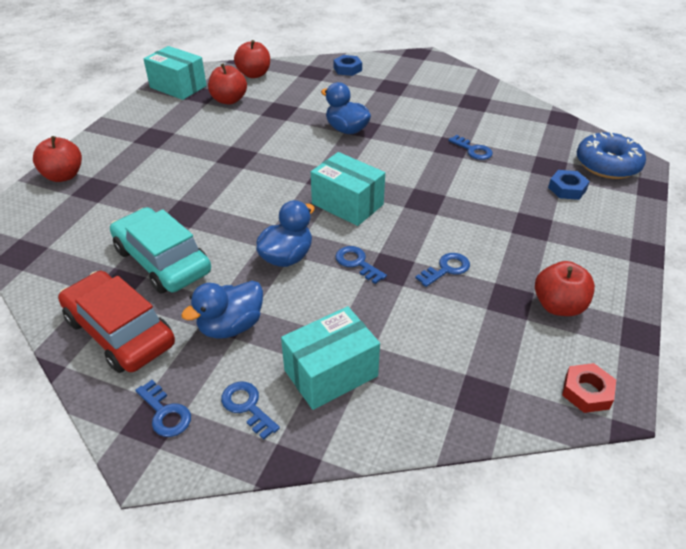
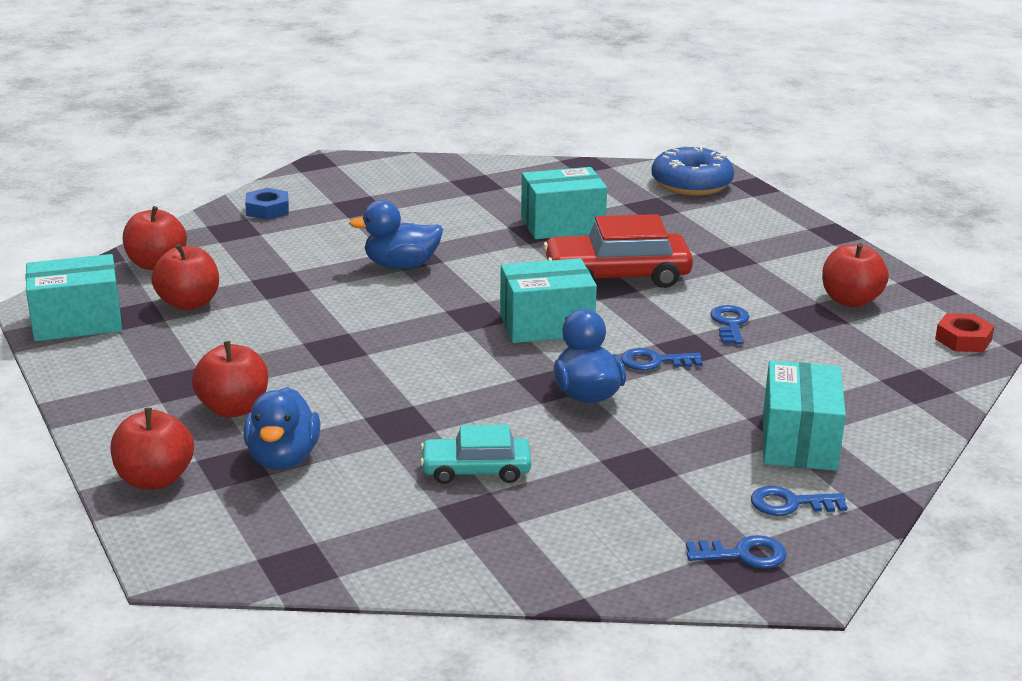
camera: 50 degrees left, 15 degrees down
(120, 331) = (571, 541): red car -> red car (617, 275)
(146, 161) = (233, 409): none -> red apple
(162, 261) = (476, 470): turquoise car -> turquoise car, size x0.60
(231, 326) = (657, 469): blue duck -> blue duck (283, 458)
(473, 150) = (562, 225): blue key -> turquoise box
(567, 189) = (698, 217): blue nut -> none

